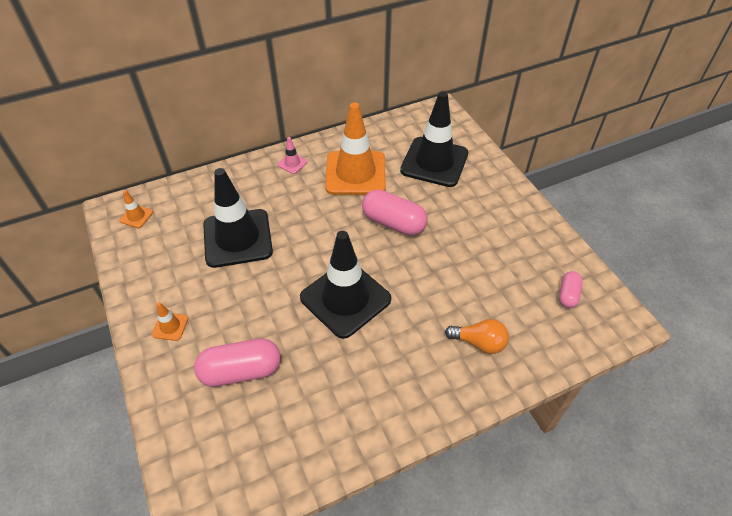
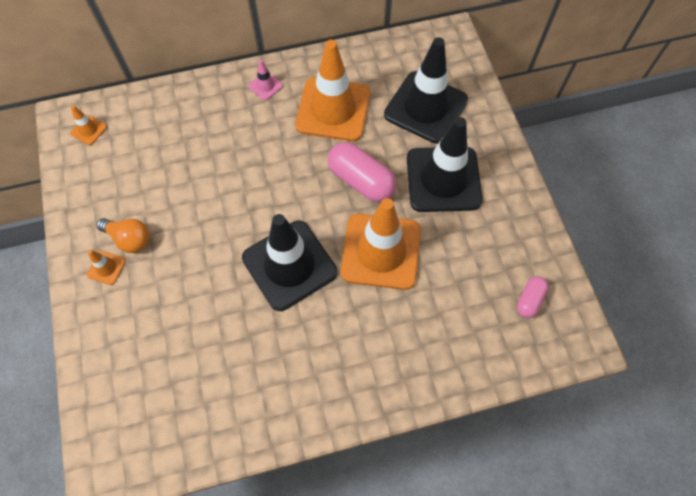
camera: 10 degrees right, 15 degrees up
(237, 238) = (190, 174): black traffic cone -> black traffic cone (443, 179)
(241, 371) = (169, 330): pink capsule -> none
(425, 275) = (381, 251): none -> orange traffic cone
(479, 343) = (418, 340): orange light bulb -> orange light bulb (130, 239)

